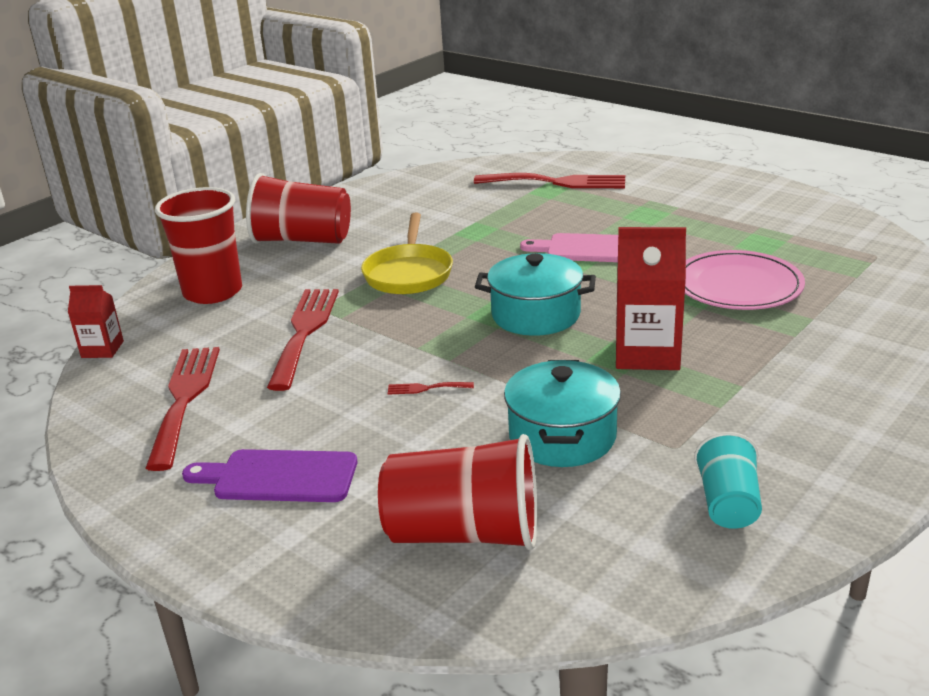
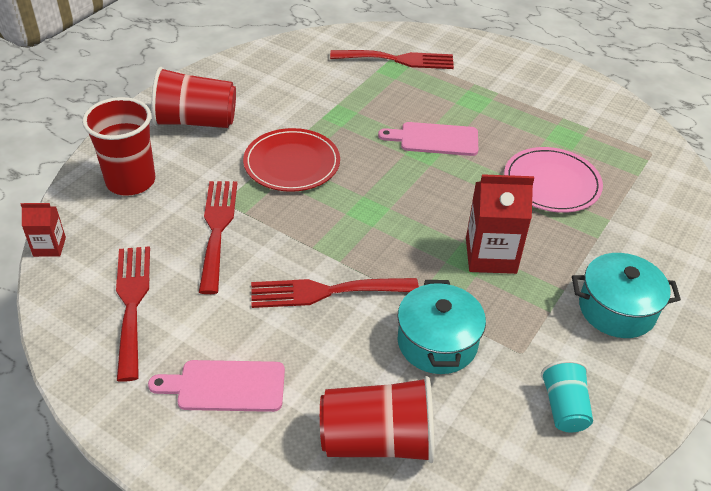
camera: 10 degrees left, 15 degrees up
(279, 477) = (225, 386): purple cutting board -> pink cutting board
(408, 273) = (292, 163): yellow pan -> red plate
(426, 388) = (326, 292): red fork -> red fork, size x2.49
(536, 315) = (400, 212): turquoise pot -> turquoise pot (617, 309)

